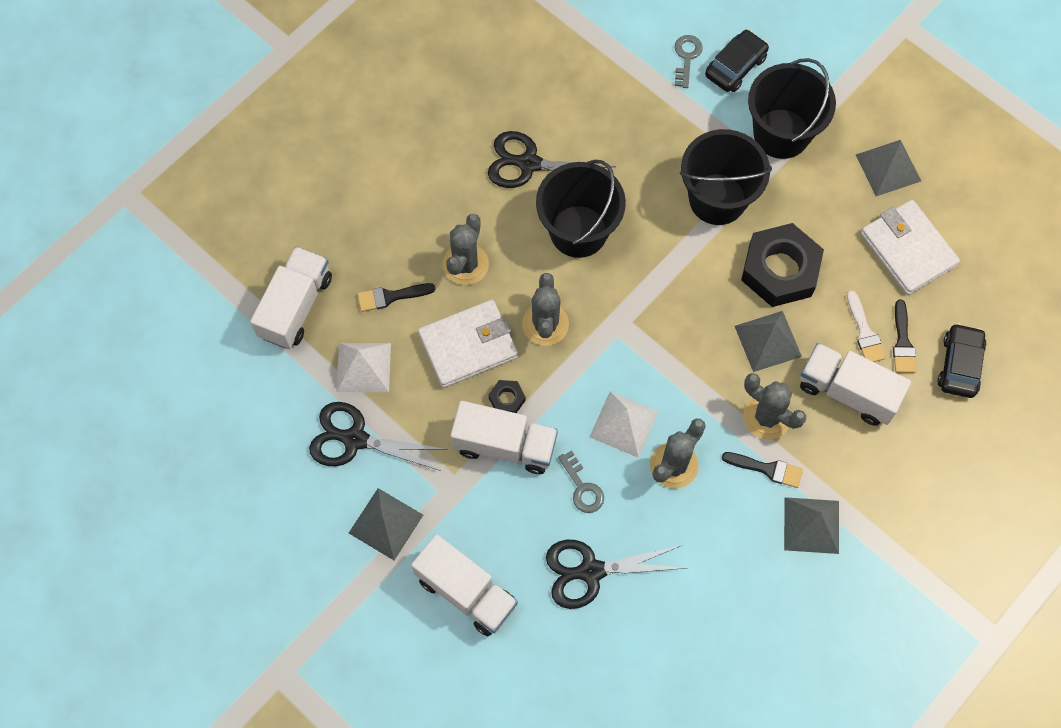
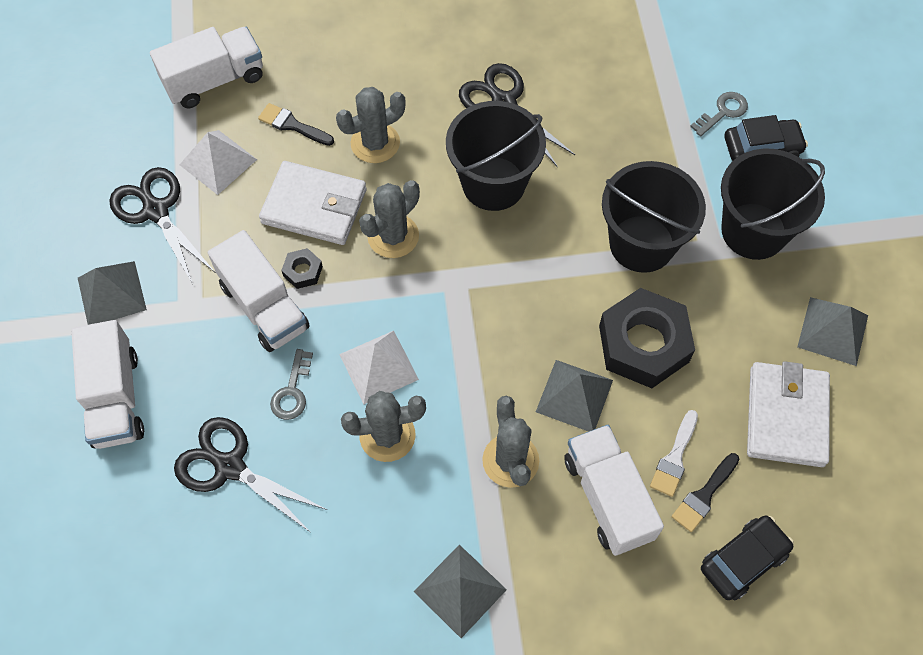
camera: 40 degrees right, 5 degrees down
(767, 469) = (467, 506): black brush -> none

